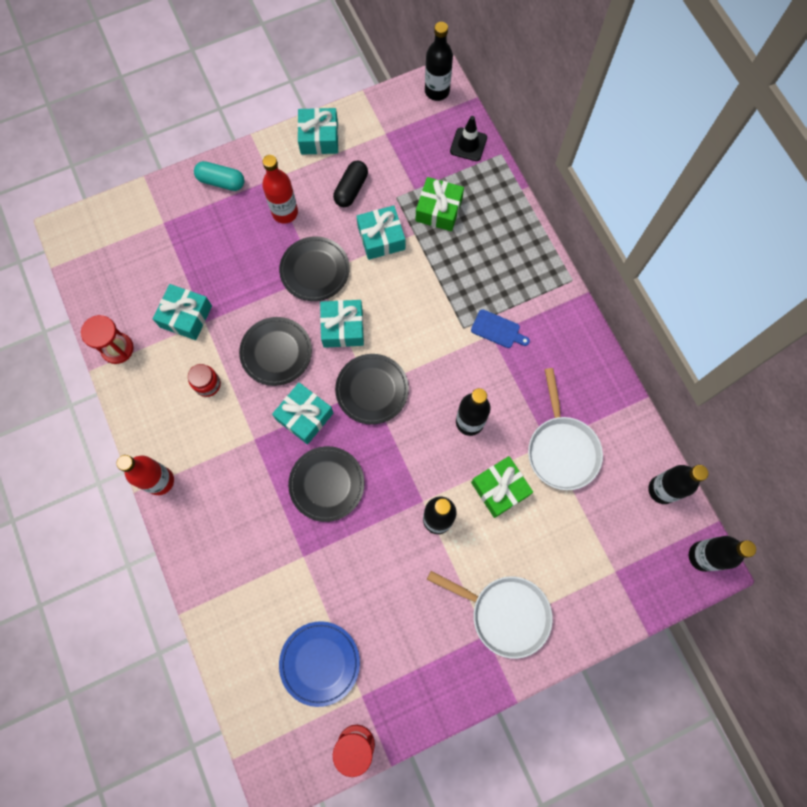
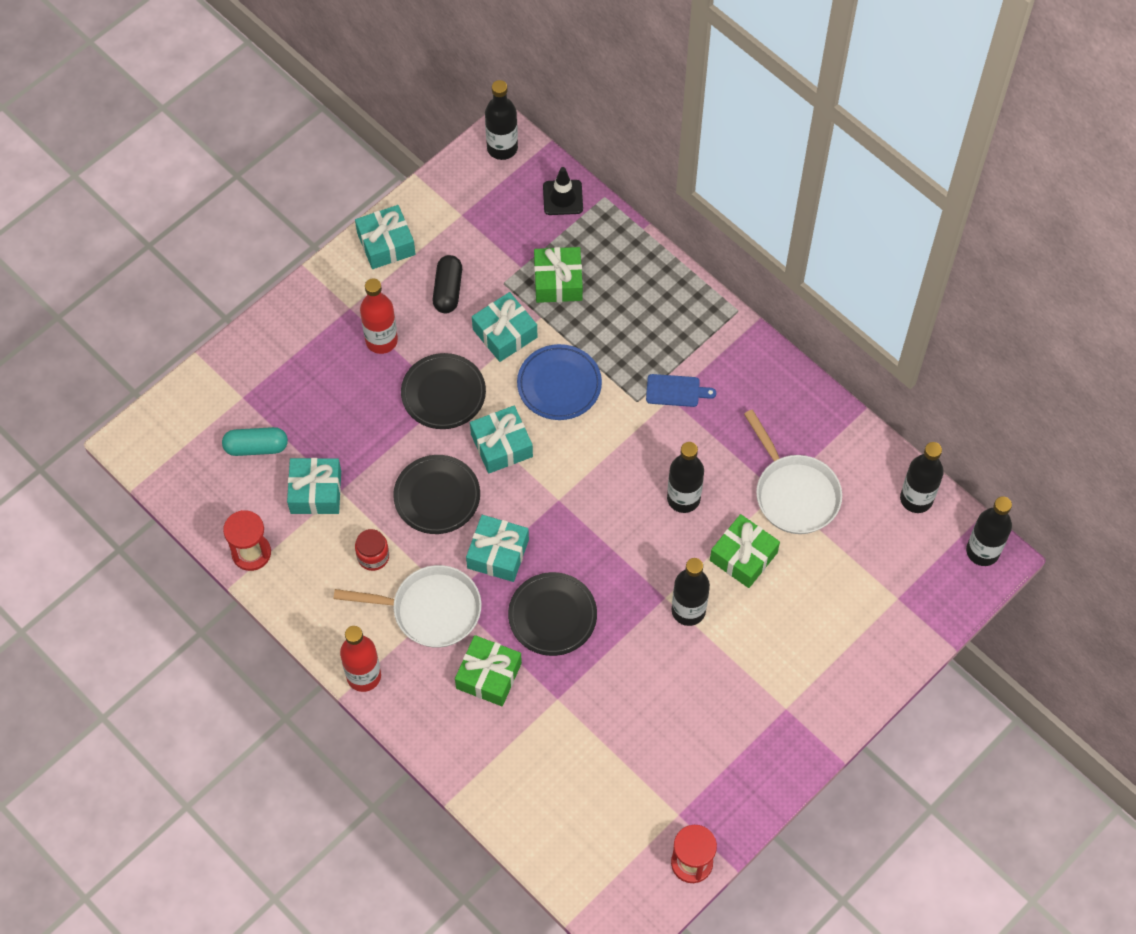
camera: 20 degrees left, 10 degrees down
(221, 182) = (291, 329): turquoise capsule -> turquoise capsule (256, 447)
(257, 516) = (489, 675): none -> green gift
(320, 663) = (620, 798): blue plate -> blue plate (559, 385)
(372, 390) = (562, 501): black plate -> none
(505, 613) = (798, 680): white pan -> white pan (430, 610)

